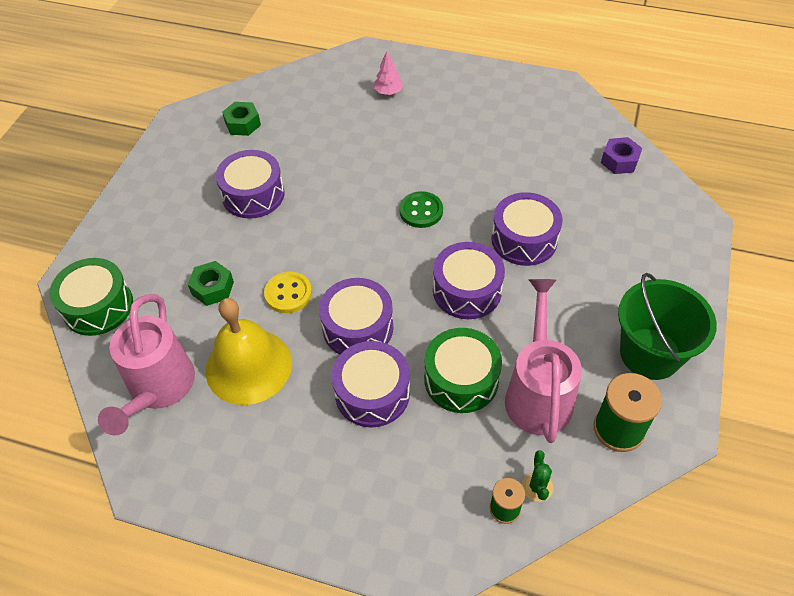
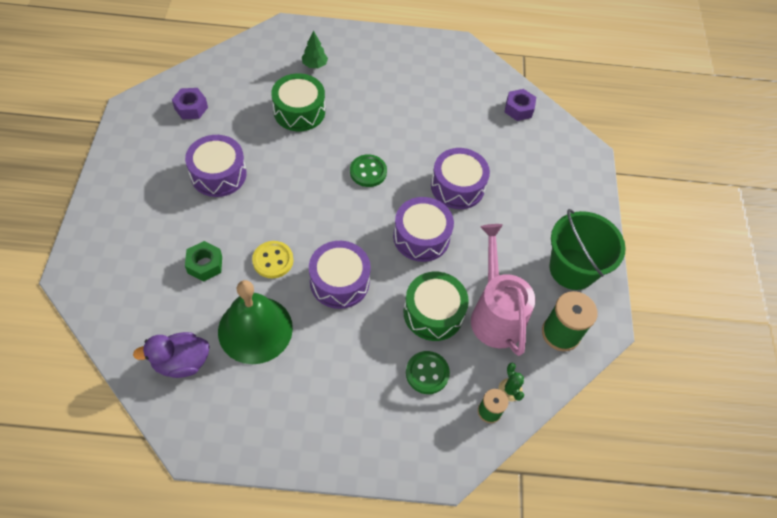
camera: 20 degrees left, 5 degrees up
(98, 306) = (104, 296): green drum -> green drum (299, 111)
(158, 389) = (181, 362): pink watering can -> purple duck
(243, 124) = (191, 108): green nut -> purple nut
(248, 366) = (255, 329): yellow bell -> green bell
(372, 393) = (365, 336): purple drum -> none
(388, 92) = (315, 65): pink tree -> green tree
(437, 449) = (427, 373): none -> green button

